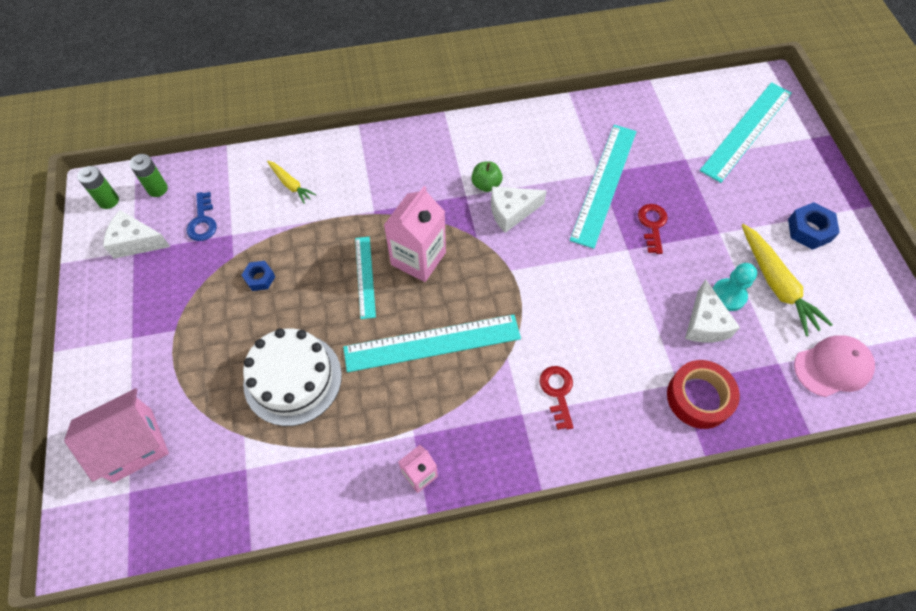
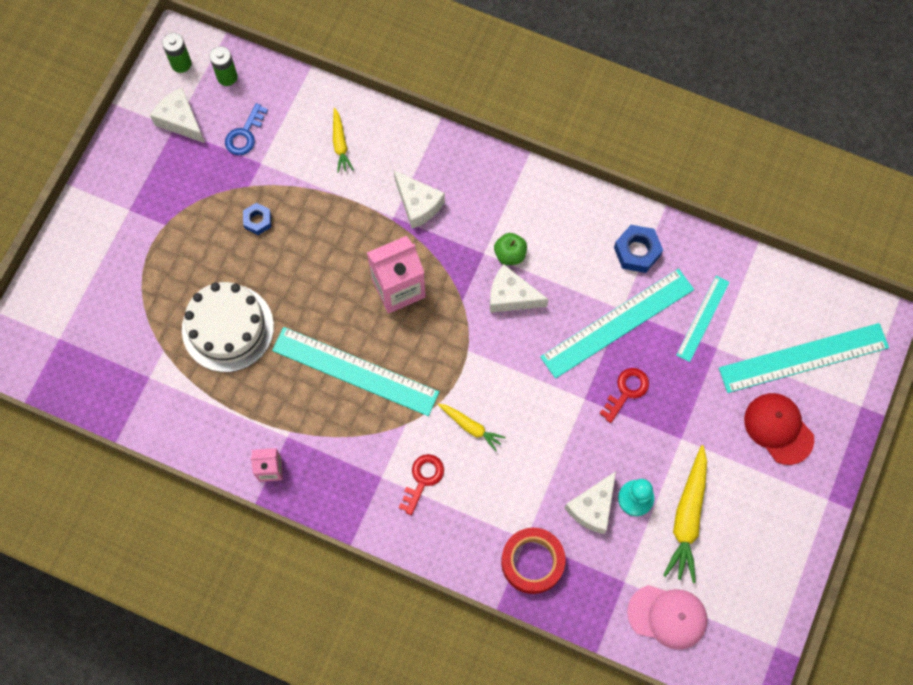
camera: 35 degrees right, 10 degrees up
(133, 445) = (81, 303): pink house -> none
(365, 276) = (343, 276): turquoise ruler -> turquoise ruler (703, 318)
(387, 191) = (418, 204): none -> white cheese
(561, 325) = (471, 427): none -> yellow carrot
(775, 184) = (778, 428): none -> red cap
(809, 230) = (766, 491): blue nut -> blue nut (637, 251)

